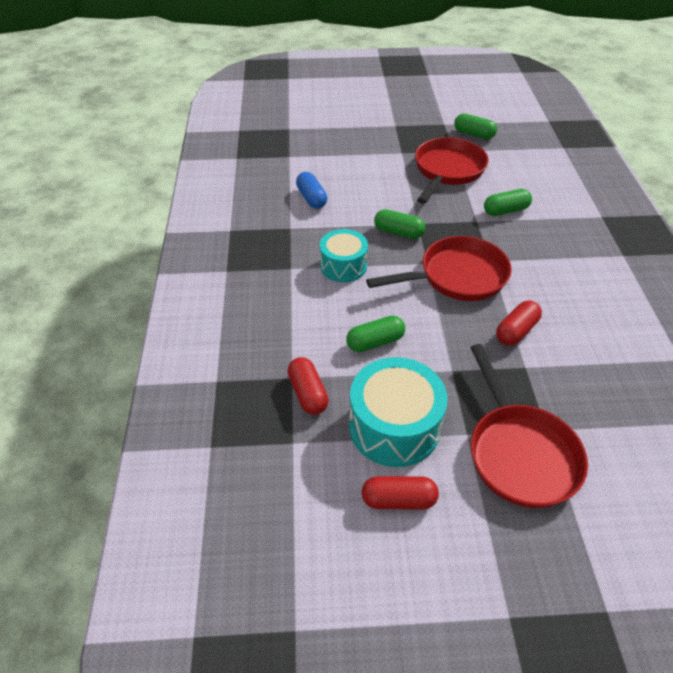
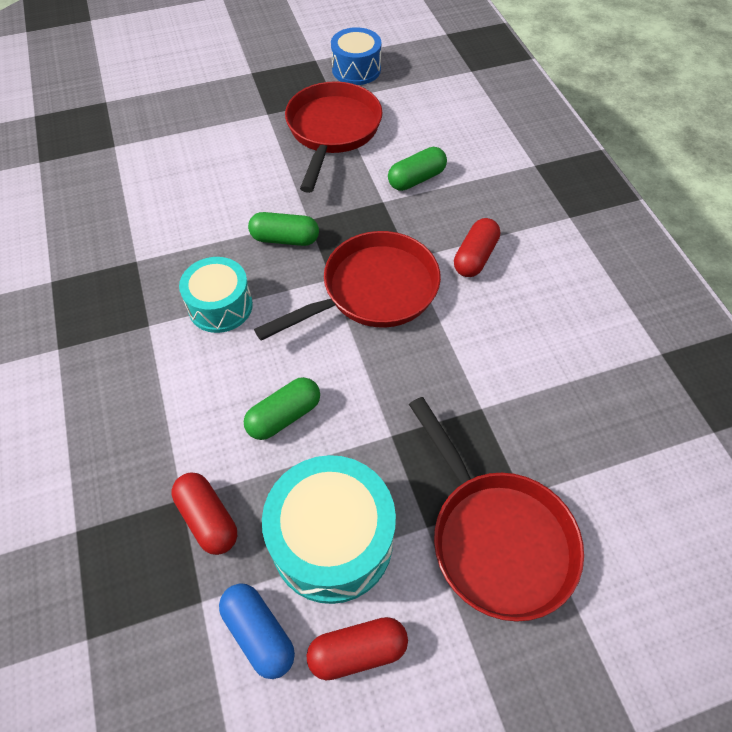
camera: 15 degrees left, 10 degrees up
(311, 198) = (157, 208): blue capsule -> blue capsule (259, 633)
(474, 134) = (356, 69): green capsule -> blue drum
(516, 331) = (460, 357): red capsule -> red capsule (475, 257)

